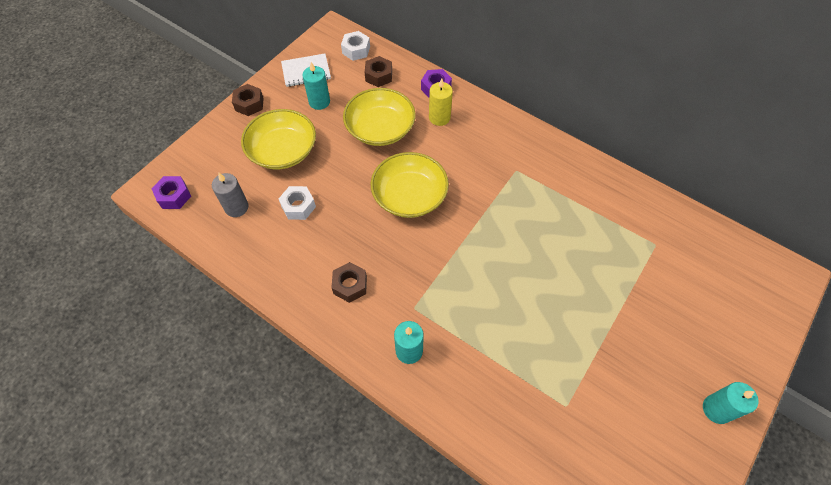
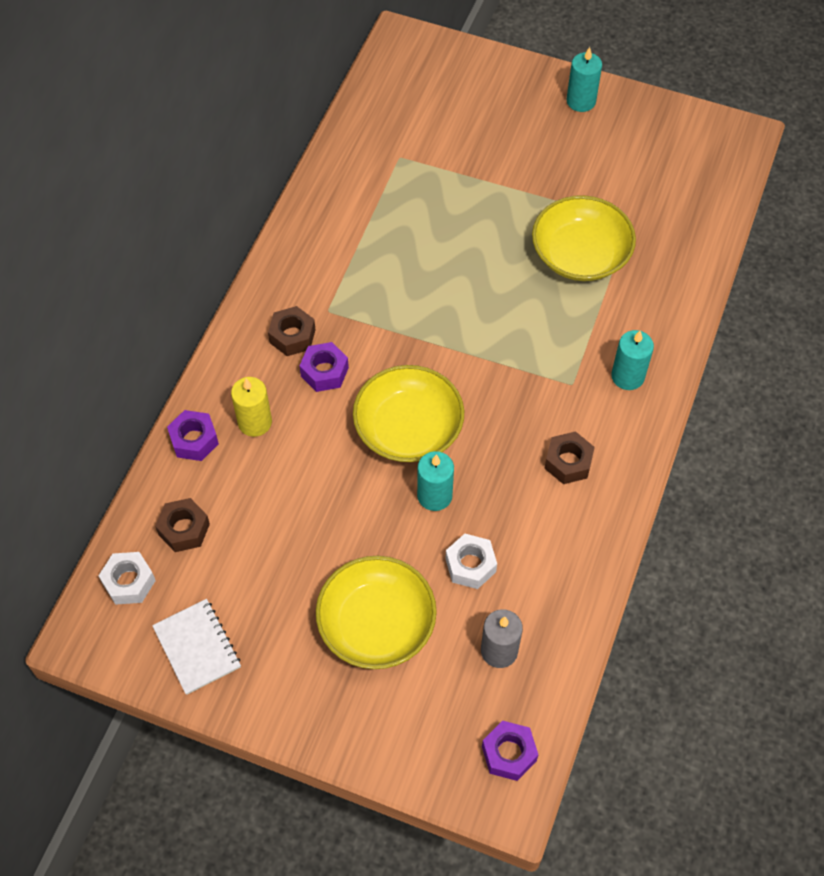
camera: 105 degrees left, 0 degrees up
(249, 104) = (293, 714): brown nut -> brown nut (292, 336)
(319, 102) = (262, 603): turquoise candle -> turquoise candle (434, 495)
(380, 128) = (296, 497): yellow bowl -> yellow bowl (580, 254)
(467, 159) = (324, 372): none -> purple nut

